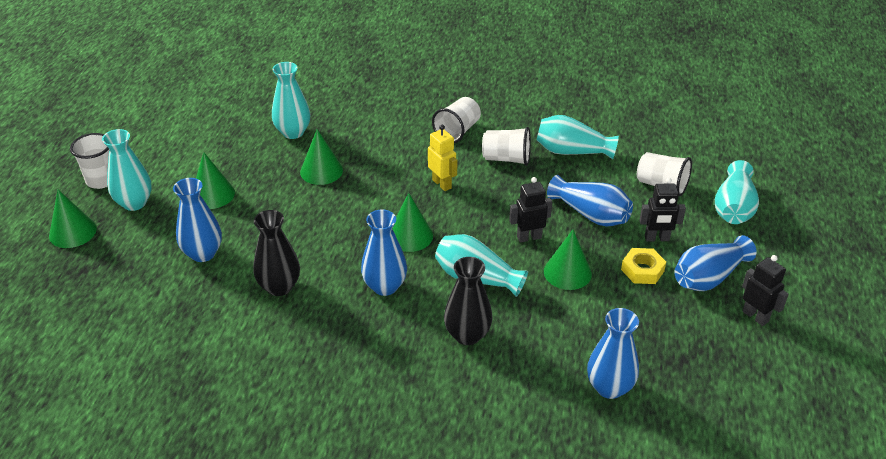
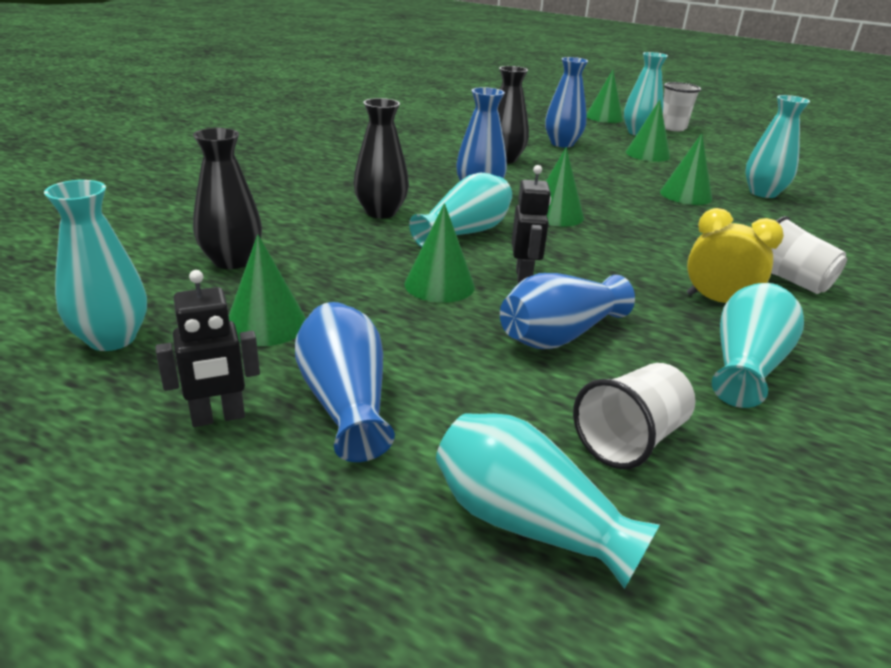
camera: 105 degrees right, 10 degrees down
(442, 184) = (655, 247): yellow robot -> none
(506, 159) = (717, 301): white cup -> yellow clock
(609, 387) = (232, 261): blue vase -> black vase
(642, 270) = (406, 342): yellow nut -> none
(657, 238) = (472, 380): black robot -> none
(670, 334) = (266, 324): none -> green cone
(736, 395) = (112, 339): none -> turquoise vase

